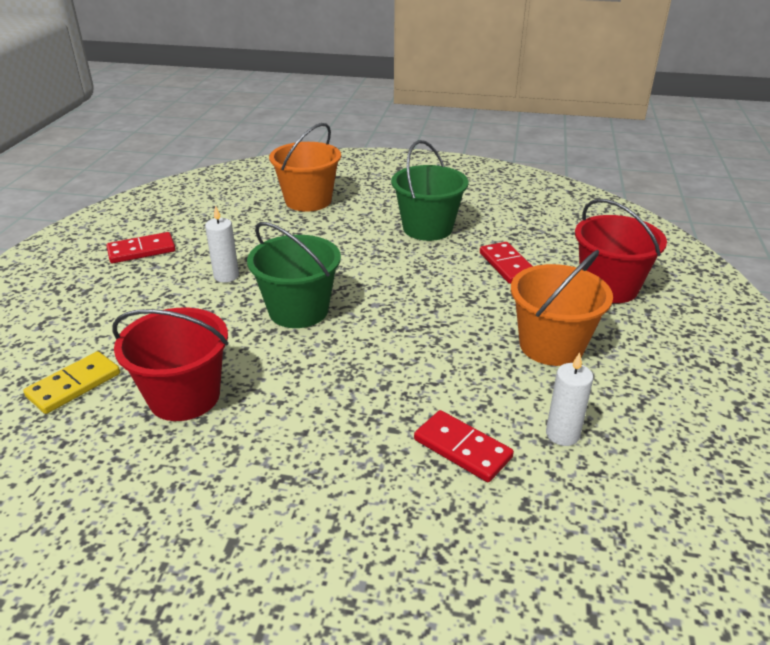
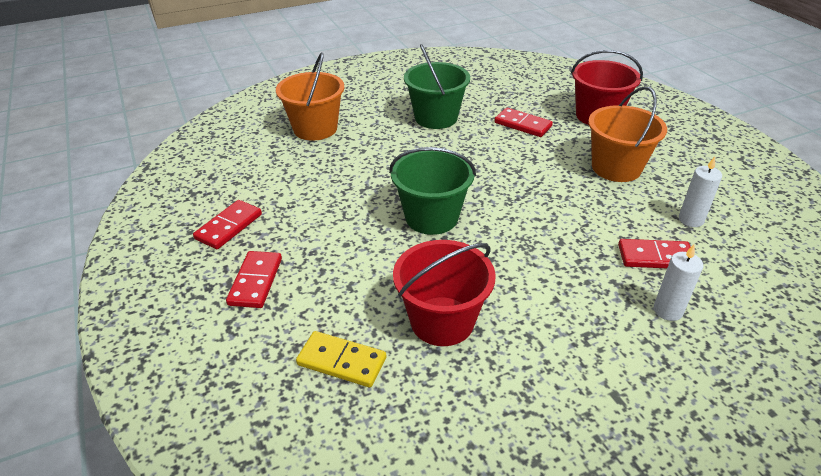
camera: 35 degrees left, 5 degrees up
(74, 385) = (342, 361): yellow domino -> yellow domino turned 75 degrees counterclockwise
(103, 298) = (256, 281): none -> red domino
(226, 276) = (337, 216): white candle -> white candle (668, 310)

